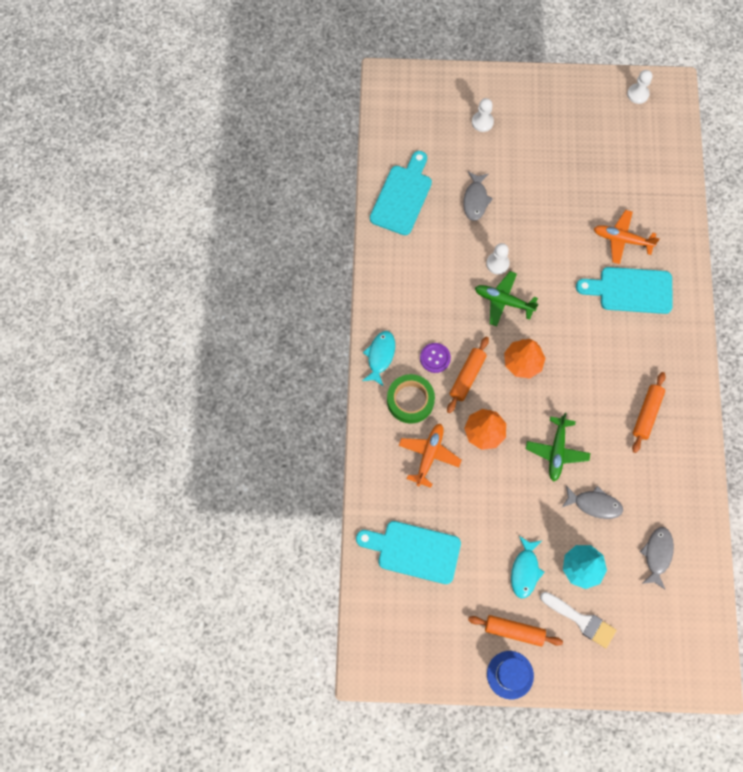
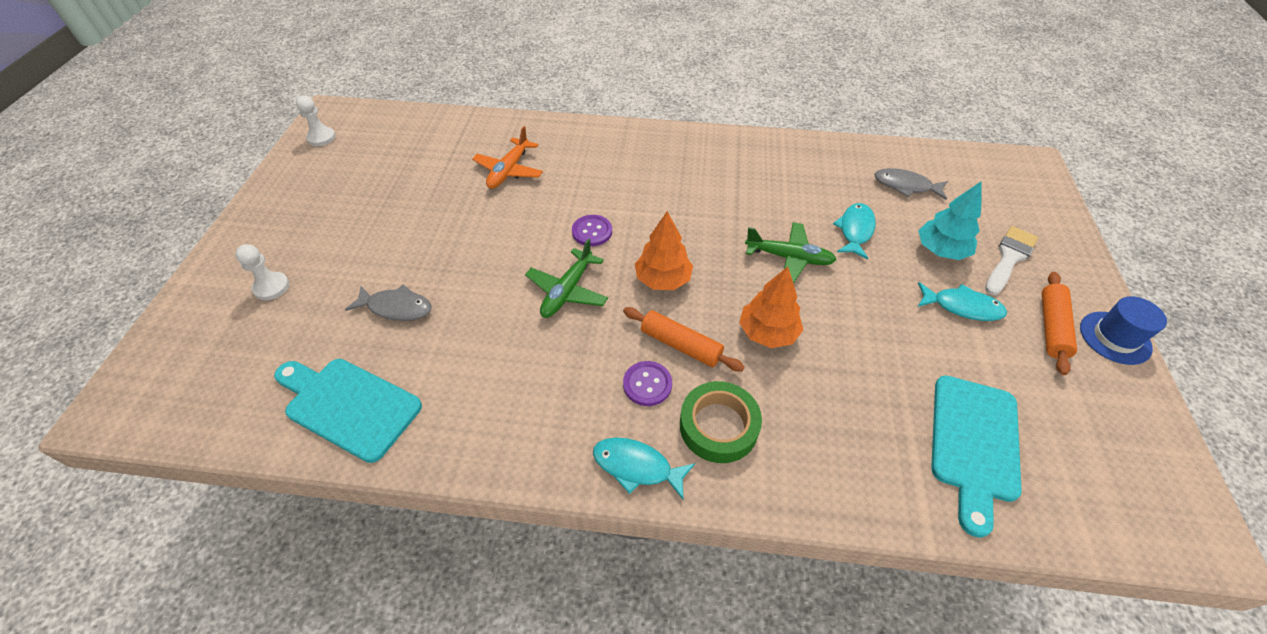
camera: 85 degrees left, 20 degrees down
(429, 455) = (810, 407): orange plane -> none
(497, 263) = (507, 292): white pawn -> none
(563, 310) = (592, 231): none -> purple button
(594, 504) = (855, 230): grey fish -> turquoise fish
(630, 290) = (577, 171): turquoise cutting board -> none
(647, 414) = (735, 175): orange rolling pin -> none

